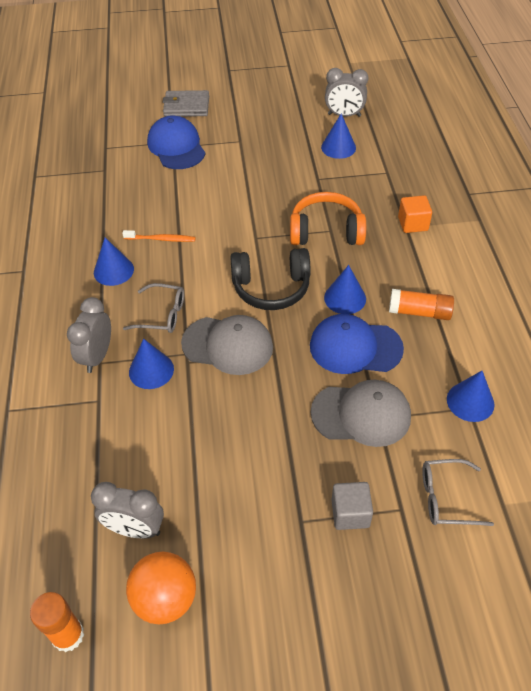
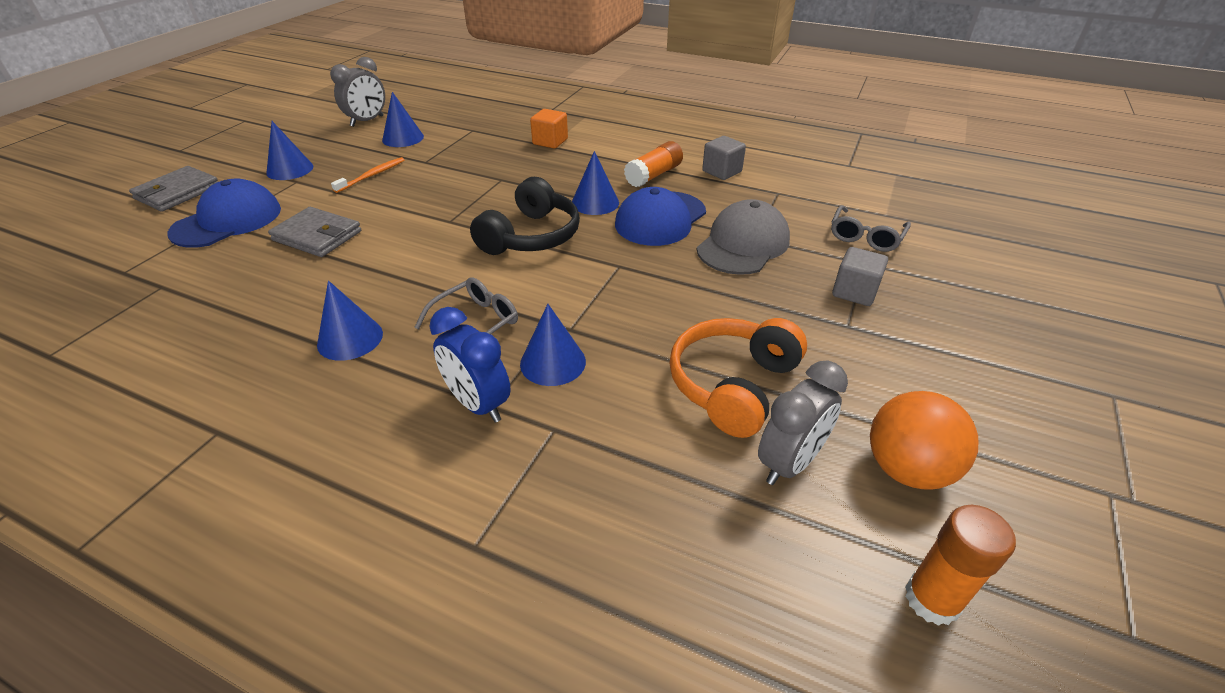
camera: 60 degrees left, 10 degrees down
(97, 356) = (478, 404): grey clock -> blue clock
(161, 239) = (356, 282): orange toothbrush -> orange toothbrush (372, 175)
(176, 147) = (227, 221): blue cap -> blue cap turned 120 degrees clockwise
(191, 192) = (317, 236): none -> grey wallet
(228, 345) = (577, 291): grey cap -> none
(326, 231) = (499, 181): orange headphones -> orange headphones (733, 385)
(469, 353) = (722, 171): none -> grey cube
(470, 401) = (772, 189): blue cone -> blue cone (290, 169)

